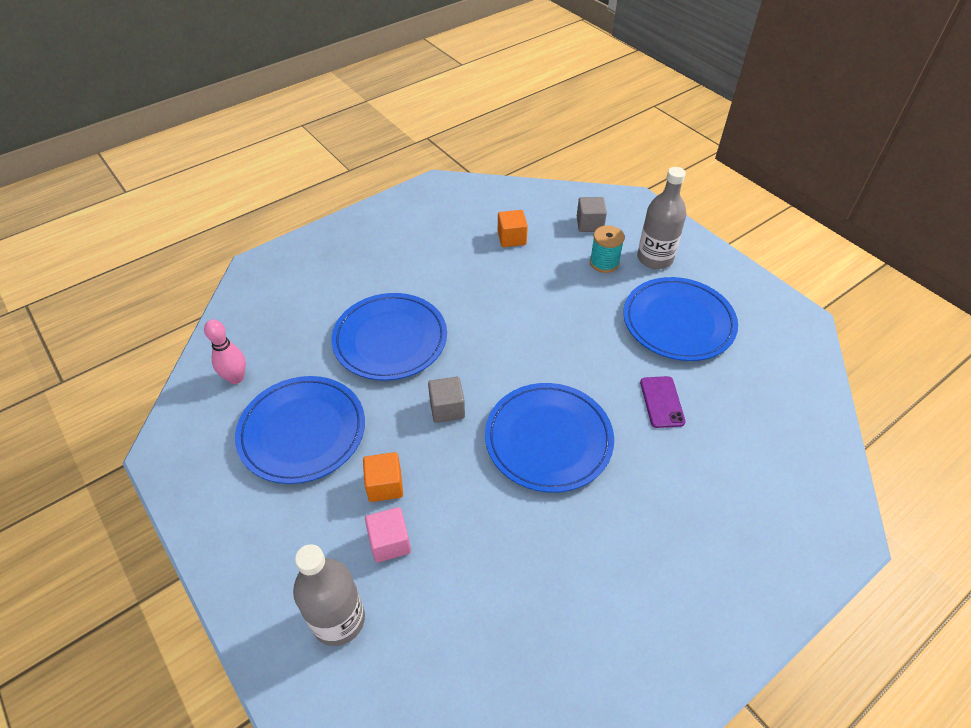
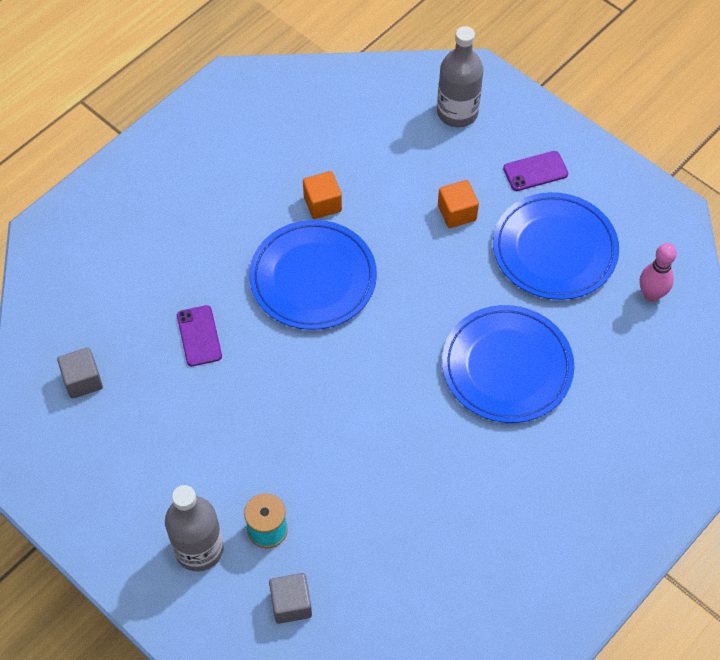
camera: 170 degrees right, 10 degrees up
(281, 521) = (535, 171): none -> purple phone
(390, 542) = (436, 169): pink cube -> none
(447, 409) = (420, 294): grey cube -> grey cube (83, 380)
(511, 238) = (398, 556): orange cube -> orange cube (322, 204)
(678, 322) = (174, 445): blue plate -> none

